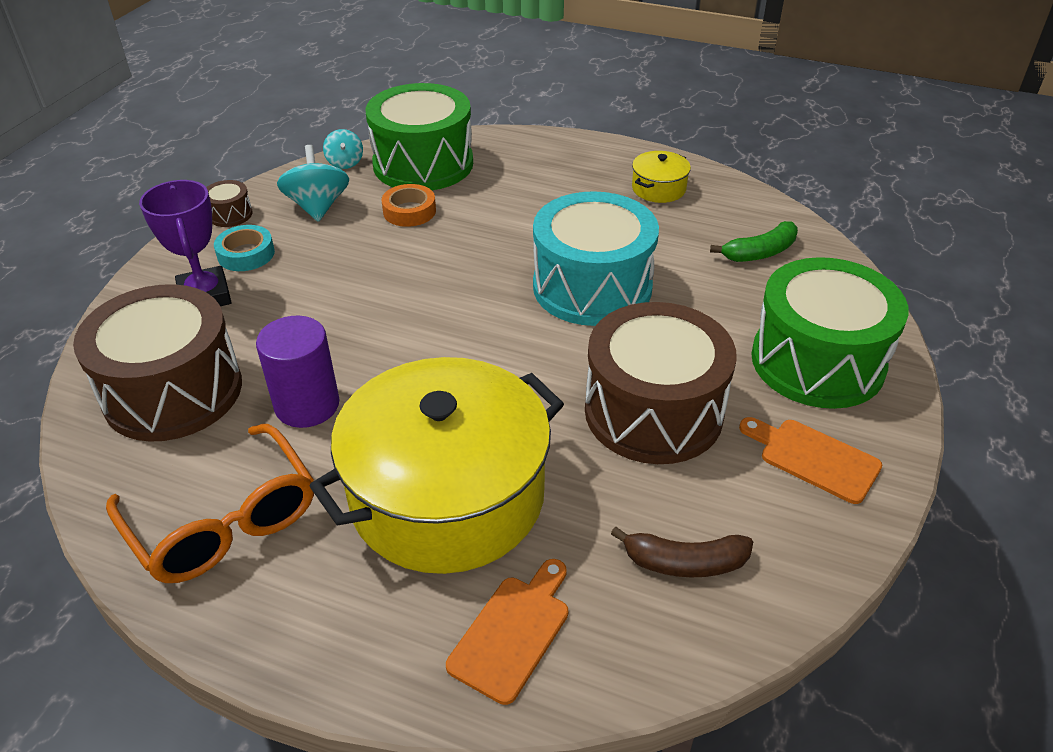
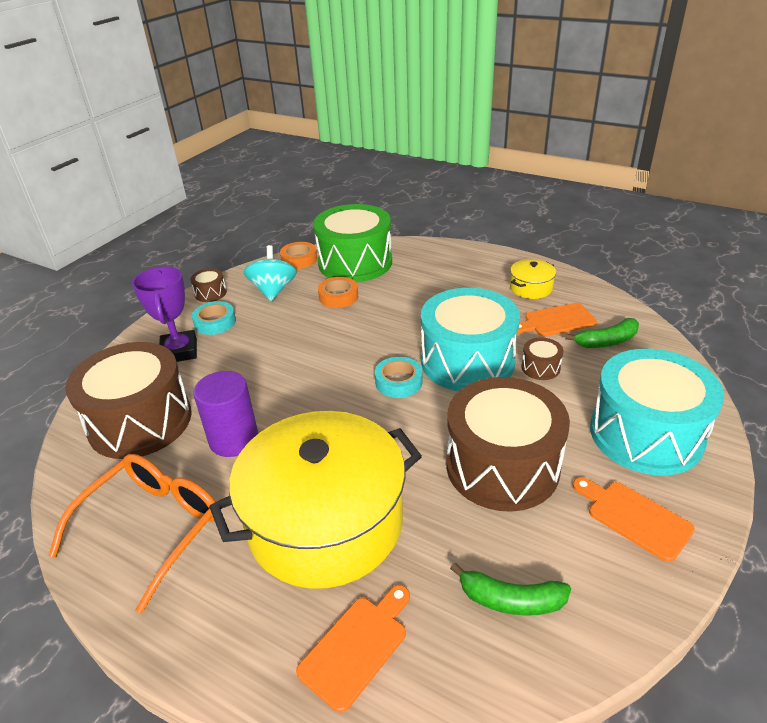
camera: 10 degrees right, 5 degrees down
(224, 521) = (153, 527): orange glasses -> orange glasses turned 120 degrees counterclockwise
(345, 162) = (299, 259): turquoise spinning top -> orange tape
(509, 318) = (398, 382): none -> turquoise tape
(684, 289) = (540, 367): none -> brown drum
(684, 562) = (510, 600): brown banana -> green banana
(695, 230) = (556, 321): none -> orange cutting board
(817, 362) = (646, 434): green drum -> turquoise drum

